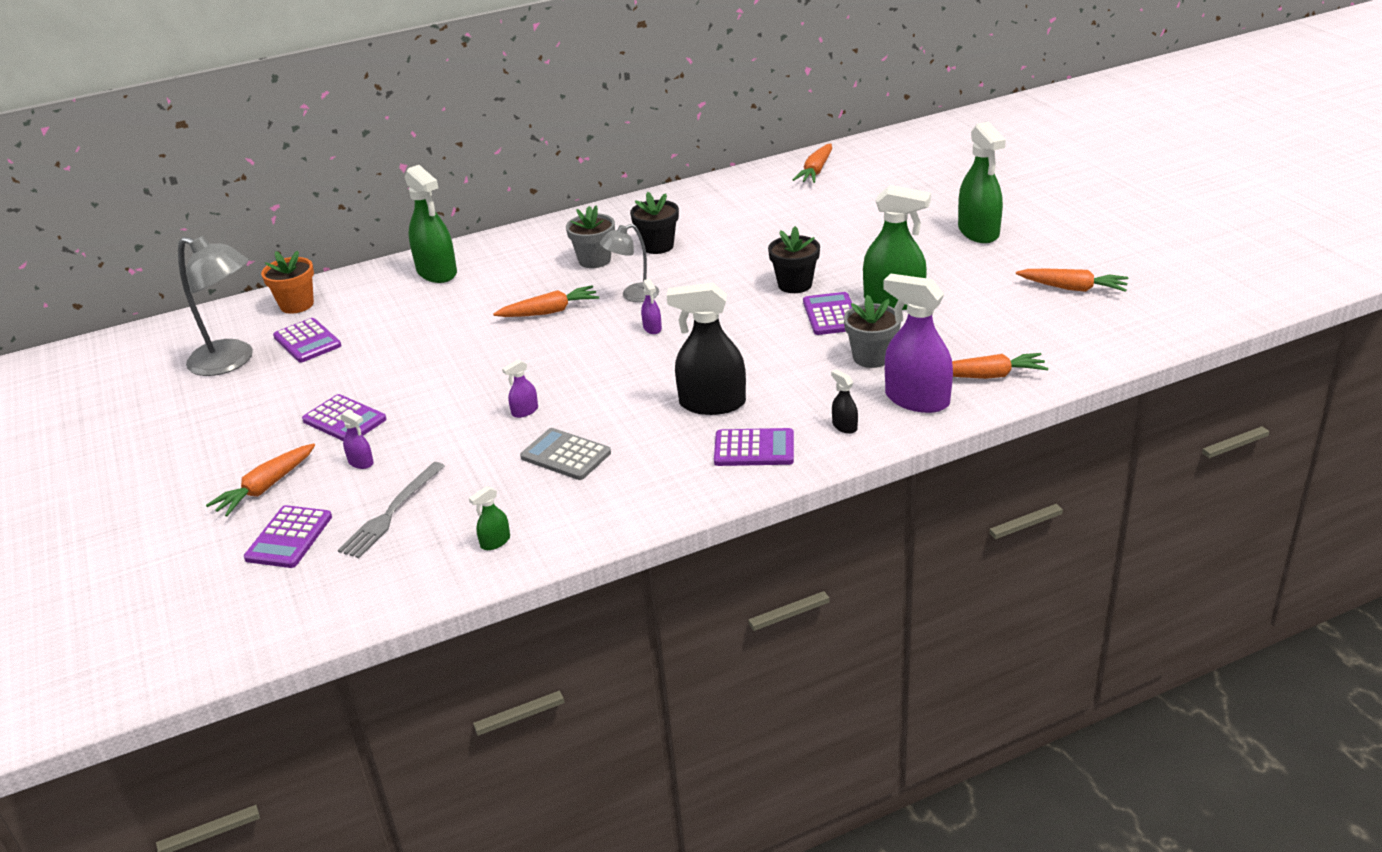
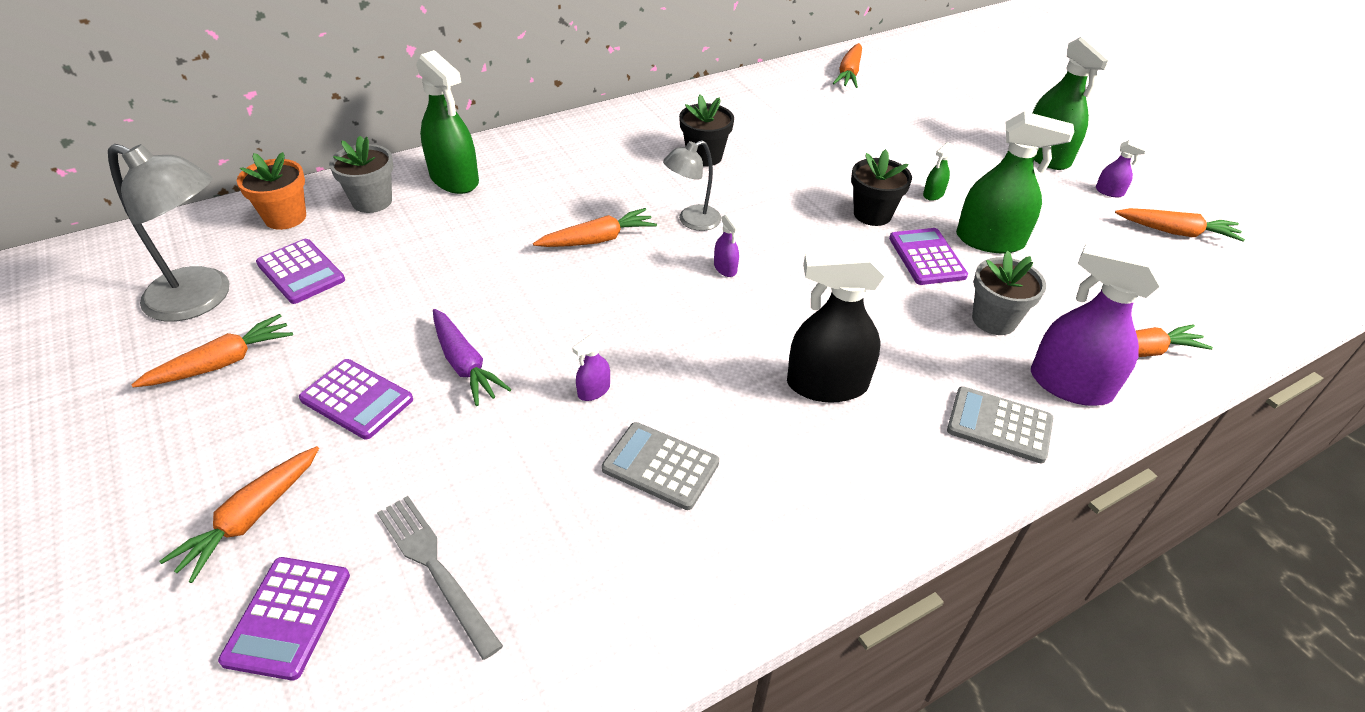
camera: 10 degrees left, 10 degrees up
(247, 400) = (223, 362): none -> orange carrot
(361, 462) = (384, 474): purple spray bottle -> purple spray bottle (1109, 192)
(391, 513) = (435, 568): grey fork -> grey fork turned 120 degrees clockwise
(428, 397) = (465, 365): none -> purple carrot
(495, 542) = (591, 627): green spray bottle -> green spray bottle (933, 194)
(594, 260) = (637, 171): grey flower pot -> grey flower pot (372, 201)
(754, 449) = (900, 460): purple calculator -> none
(844, 426) = (999, 425): black spray bottle -> grey calculator

